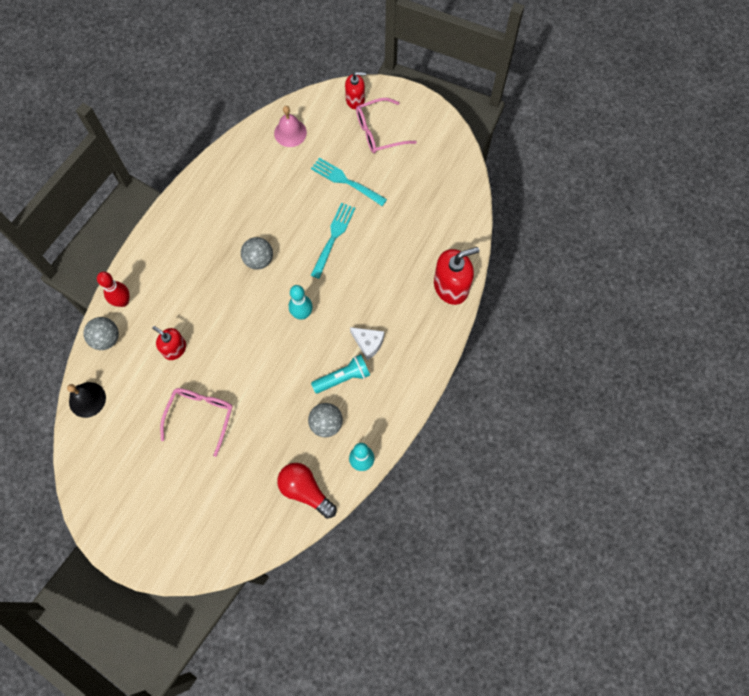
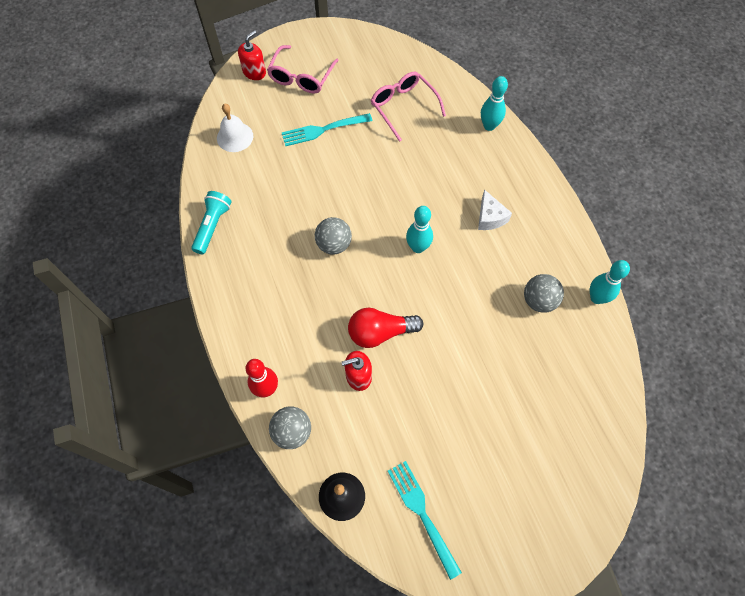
camera: 50 degrees left, 5 degrees down
(201, 416) = (447, 400): pink glasses -> pink glasses (403, 107)
(290, 133) = (235, 137): pink bell -> white bell
(305, 491) = (591, 361): red light bulb -> red light bulb (380, 332)
(333, 238) = (367, 175): turquoise fork -> turquoise fork (423, 514)
(343, 377) = (506, 258): turquoise flashlight -> turquoise flashlight (212, 226)
(368, 343) = (490, 217): white cheese -> white cheese turned 90 degrees clockwise
(451, 286) = (489, 126): red soap dispenser -> turquoise bowling pin

